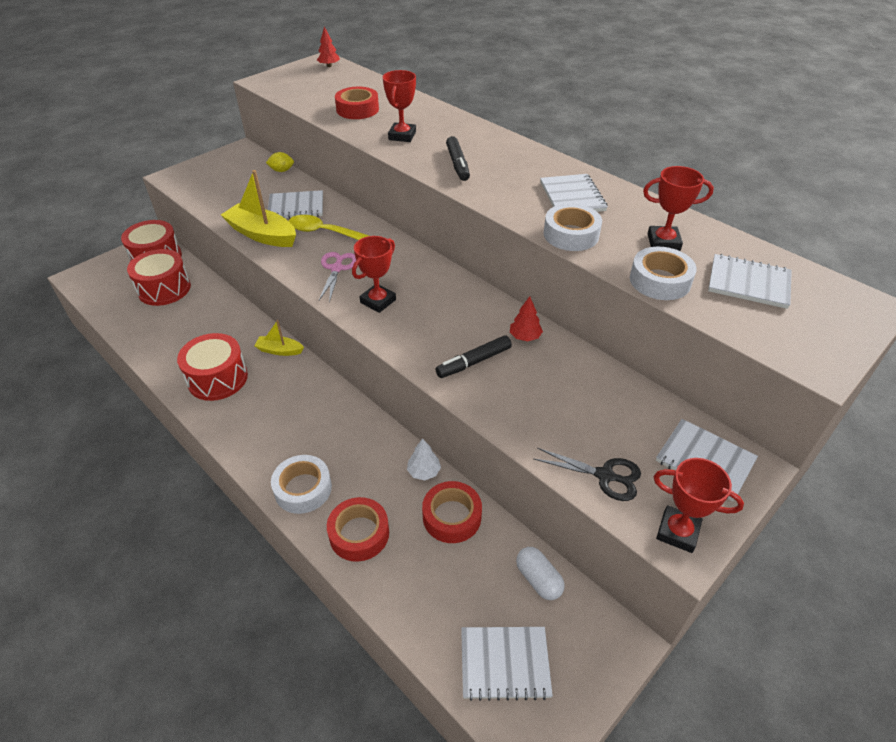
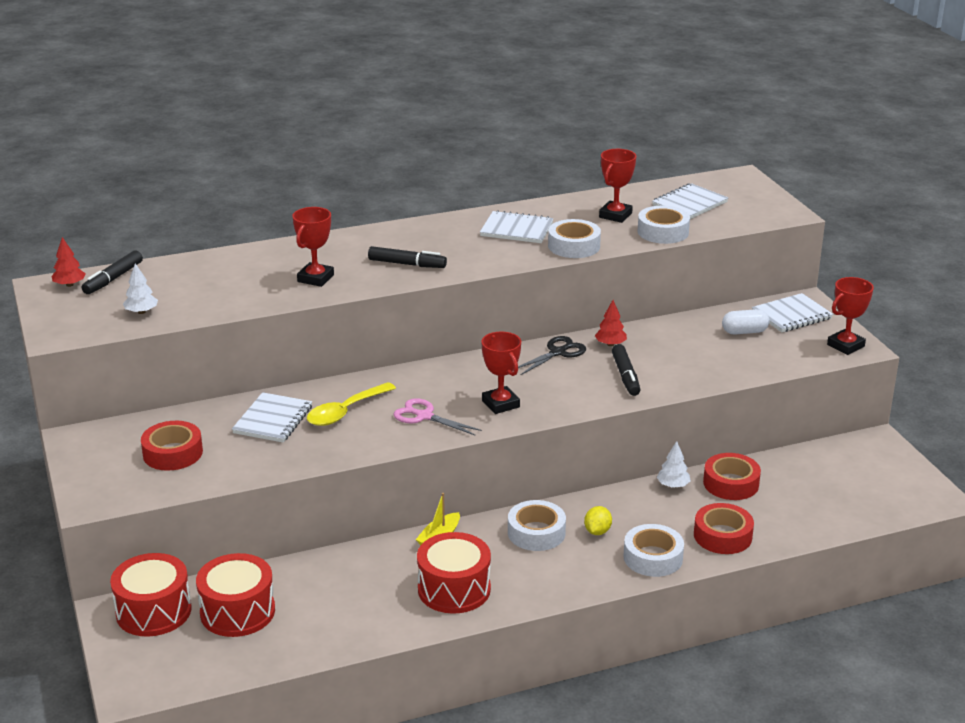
camera: 65 degrees left, 15 degrees down
(262, 235) = (312, 452): yellow boat -> none
(282, 170) = (172, 415): yellow lemon -> yellow lemon (597, 531)
(308, 95) = (141, 312): none -> white tree
(309, 401) = (536, 533): none -> white tape
(346, 75) = (113, 279): none -> black marker
(357, 109) = (221, 290): red tape -> red tape (173, 453)
(402, 136) = (315, 278): red trophy -> red trophy turned 75 degrees clockwise
(504, 663) = (874, 495): white notebook -> none
(538, 579) = (812, 459): white capsule -> white capsule (744, 332)
(605, 476) = (784, 356): black scissors -> black scissors (558, 352)

